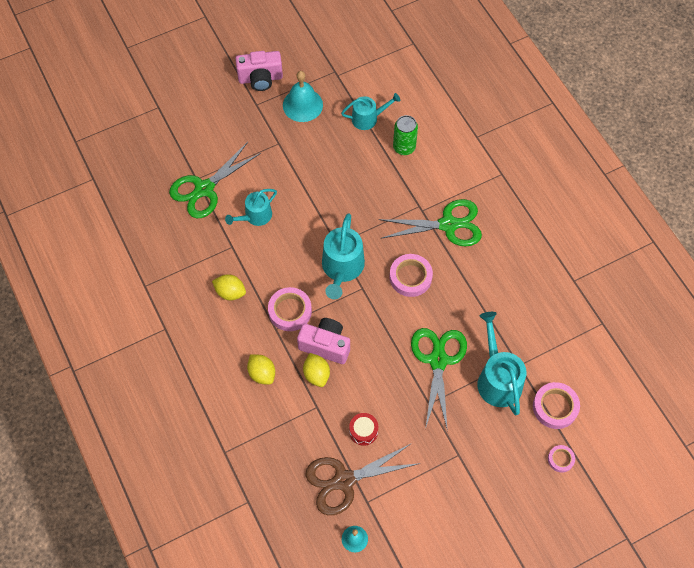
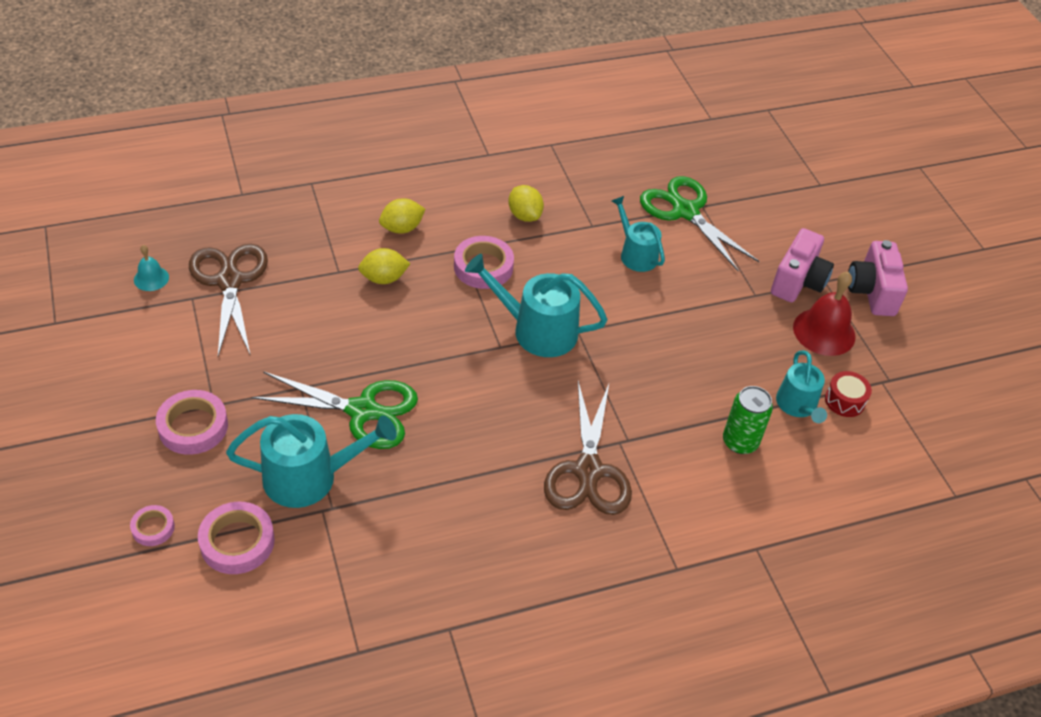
camera: 95 degrees right, 15 degrees down
(230, 292) = (524, 215): yellow lemon -> yellow lemon turned 60 degrees counterclockwise
(302, 105) = (824, 331): turquoise bell -> red bell
(325, 345) = (423, 294): pink camera -> pink camera (798, 282)
(363, 431) = (287, 311): red drum -> red drum (844, 401)
(410, 277) = (505, 405): pink tape -> pink tape (193, 426)
(448, 225) = (588, 471): green scissors -> brown scissors

